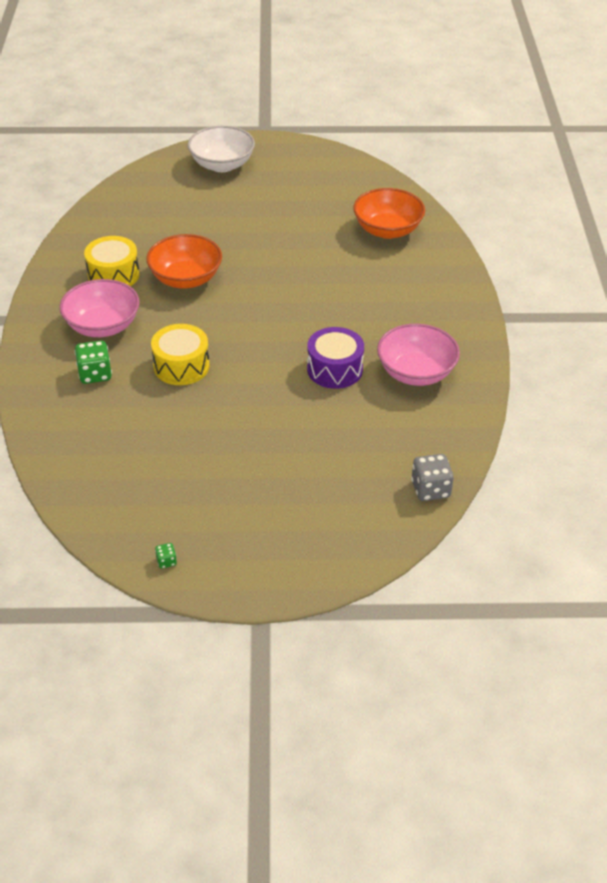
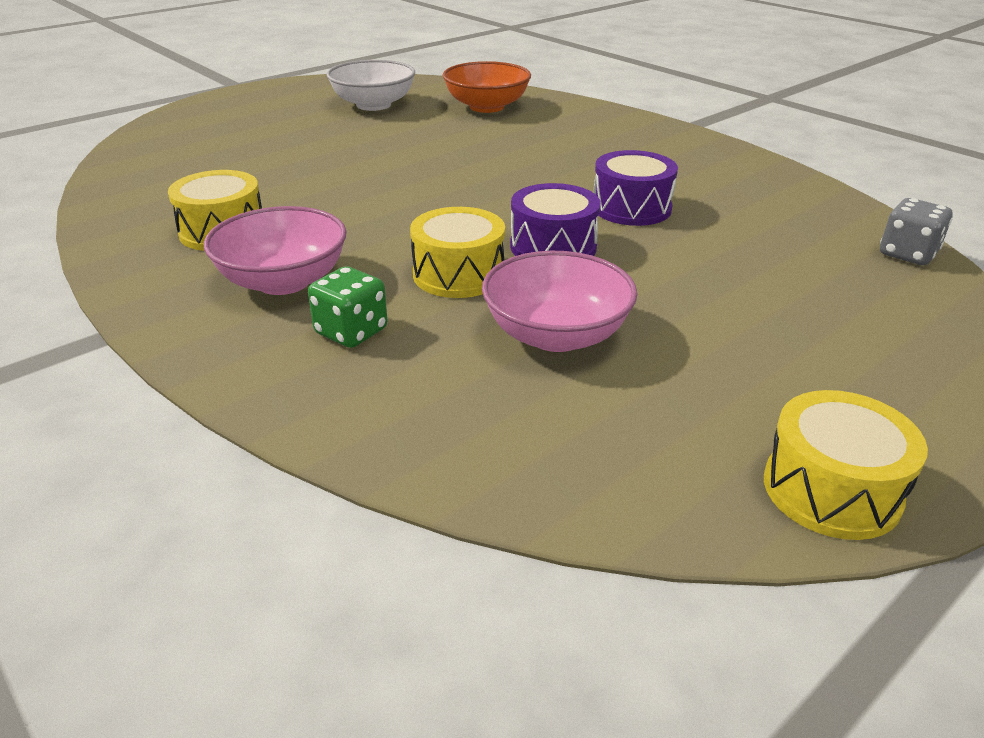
camera: 40 degrees left, 10 degrees down
(166, 561) = (831, 490): green dice -> yellow drum
(186, 279) = (330, 202): orange bowl -> none
(222, 165) = (227, 114): white bowl -> white bowl (373, 105)
(250, 374) = (553, 247): none -> purple drum
(416, 372) = (707, 181): pink bowl -> pink bowl (556, 335)

